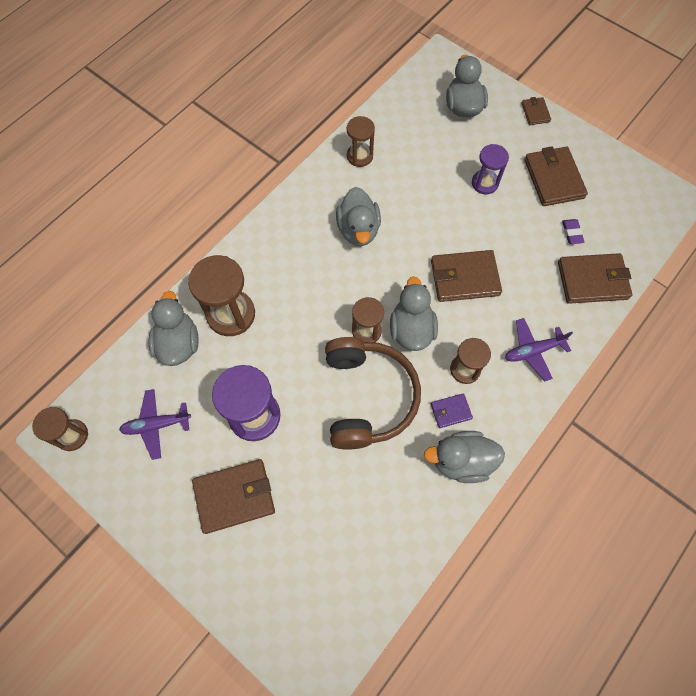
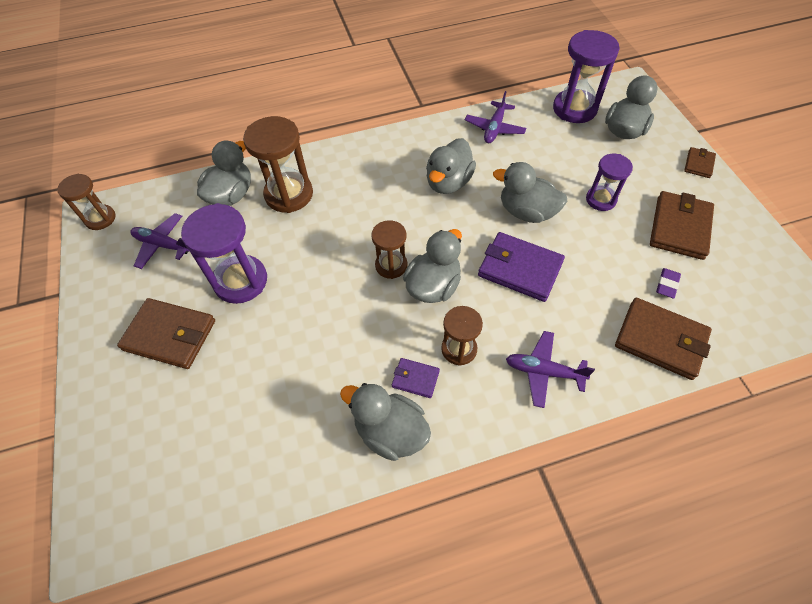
camera: 35 degrees right, 10 degrees down
(359, 156) = (494, 128): brown hourglass -> purple plane
(367, 397) = (347, 321): brown headphones -> none
(412, 103) = (574, 109): none -> purple hourglass
(437, 224) = (526, 212): none -> grey duck
(464, 278) = (520, 269): brown wallet -> purple wallet

